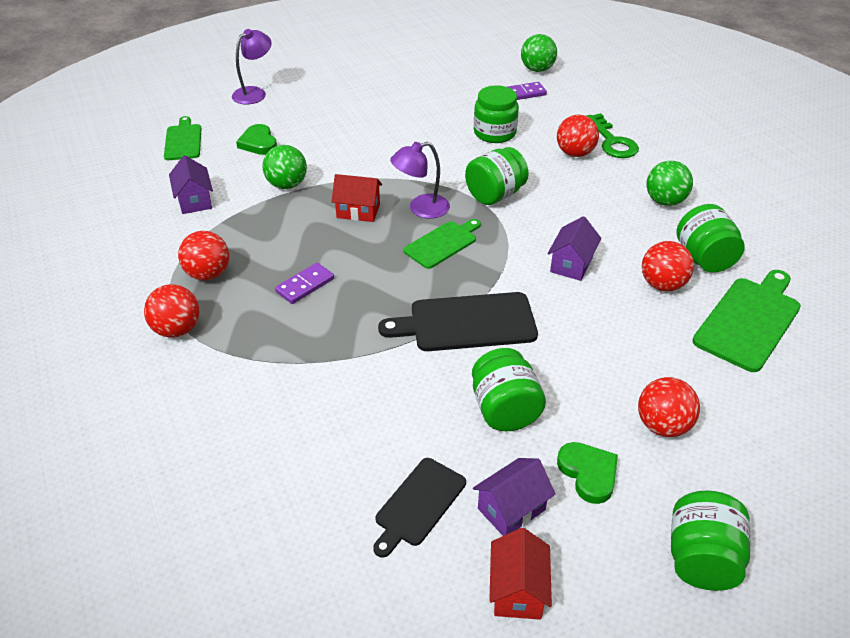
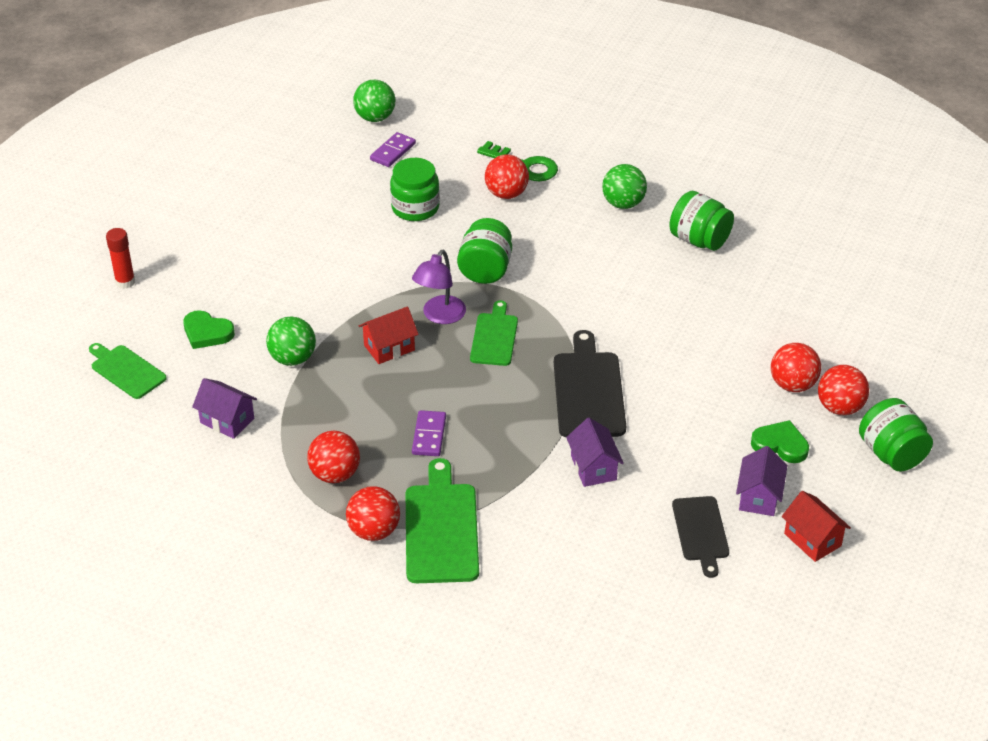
camera: 40 degrees left, 0 degrees up
(254, 93) = (125, 282): purple lamp -> red glue stick
(466, 323) = (588, 391): black cutting board -> black cutting board turned 135 degrees clockwise
(504, 410) = (685, 437): green jar -> none
(571, 264) = (611, 299): purple house -> purple house (593, 468)
(662, 285) = (692, 279): red ball -> red ball (840, 407)
(749, 320) = (774, 274): green cutting board -> green cutting board (441, 528)

